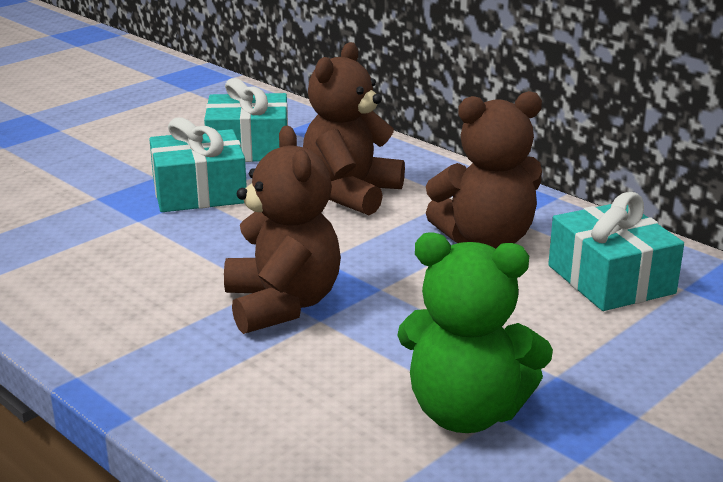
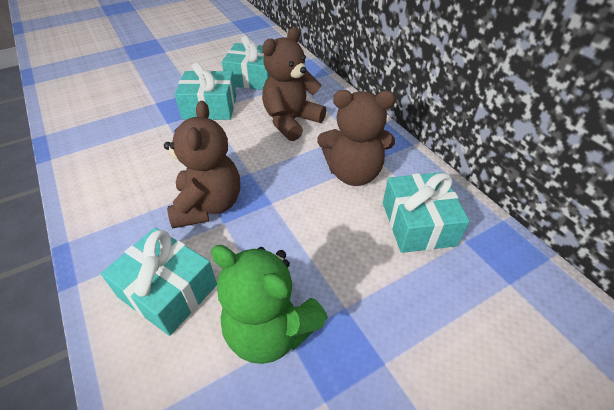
camera: 15 degrees right, 20 degrees up
(285, 400) = (168, 290): none -> turquoise gift

